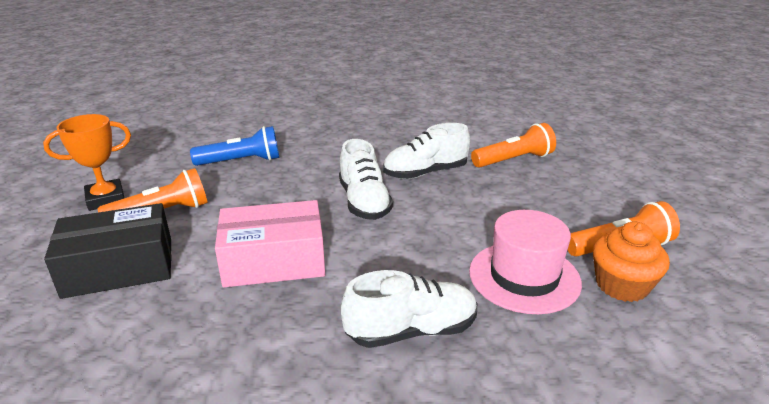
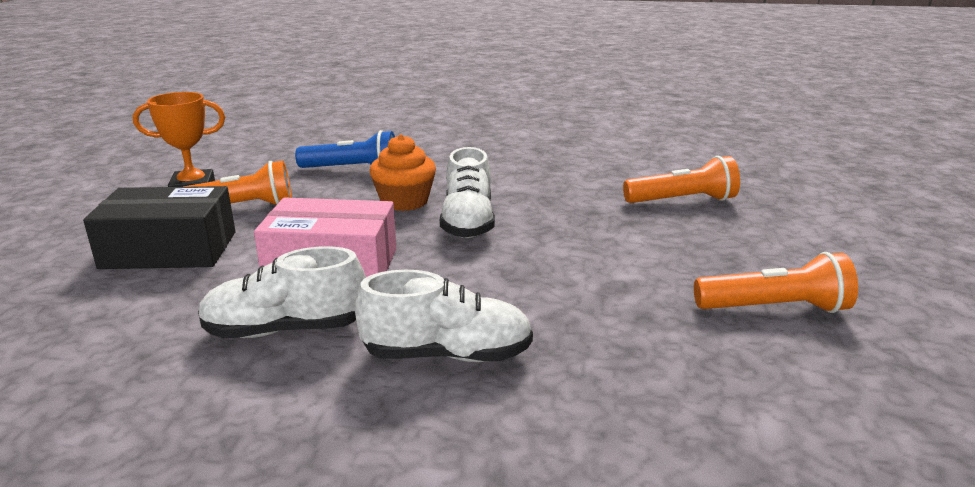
camera: 15 degrees right, 5 degrees down
(425, 173) = (560, 202): white shoe -> white shoe (285, 330)
(524, 277) = (622, 322): pink hat -> none
(621, 285) = (751, 350): orange cupcake -> orange cupcake (404, 201)

